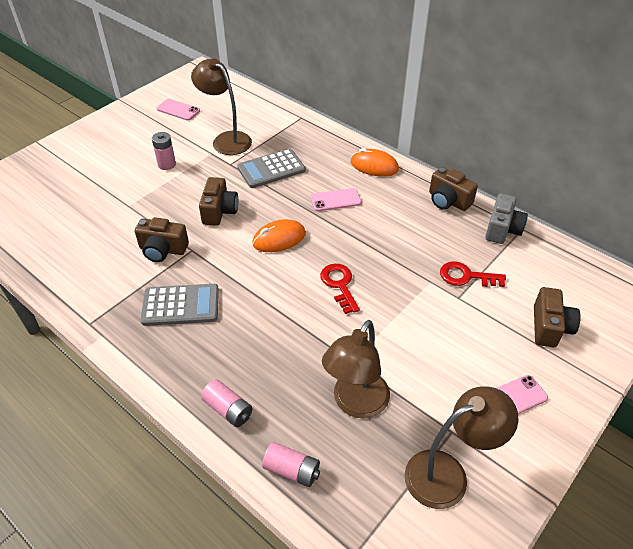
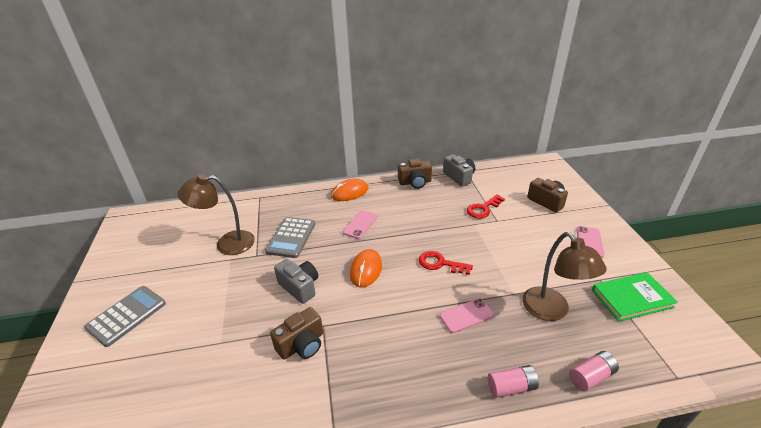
camera: 50 degrees left, 10 degrees down
(167, 164) = (205, 292): pink battery -> none
(178, 110) = (151, 252): pink phone -> pink phone (466, 315)
(180, 305) = (377, 364): grey calculator -> grey calculator (127, 315)
(219, 211) = (300, 287): brown camera -> grey camera
(448, 474) = (631, 298): brown lamp -> green book

